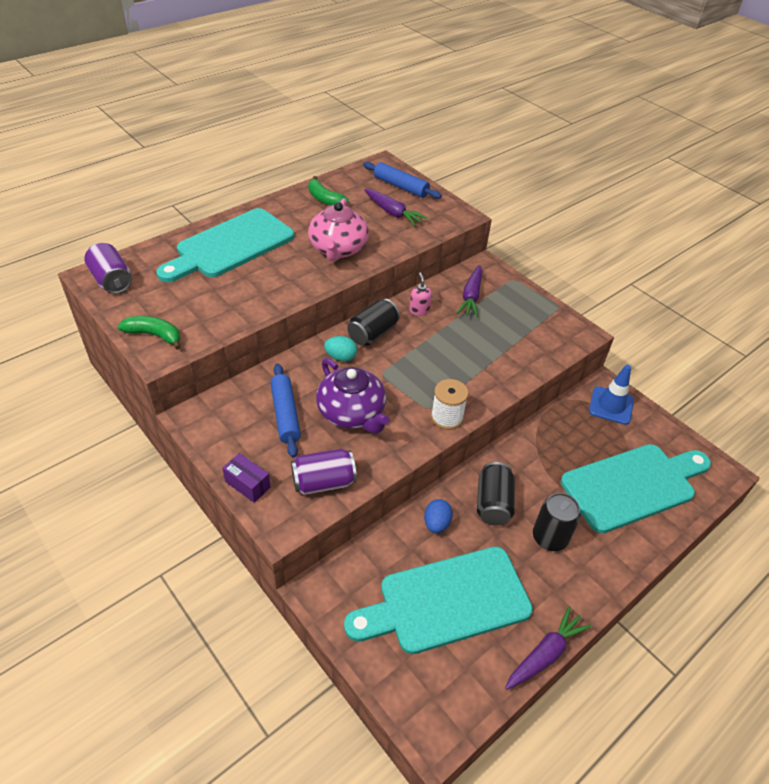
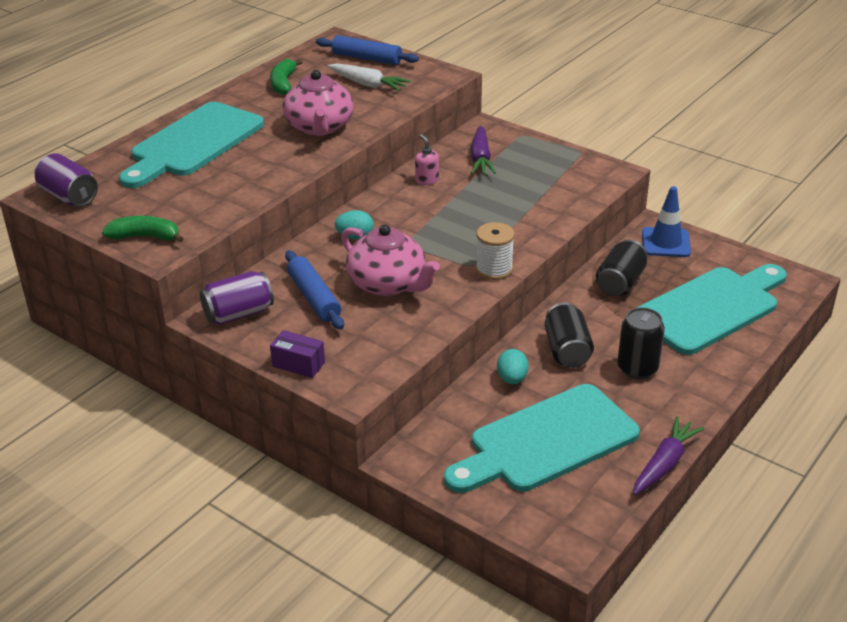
camera: 10 degrees left, 10 degrees down
(323, 482) = (382, 348): purple can -> purple can (238, 314)
(325, 199) = (283, 83): green banana -> green banana turned 60 degrees clockwise
(352, 413) = (388, 284): purple teapot -> pink teapot
(373, 334) = (382, 210): black can -> black can (620, 283)
(393, 213) = (368, 84): purple carrot -> white carrot
(436, 523) = (512, 379): blue egg -> turquoise egg

